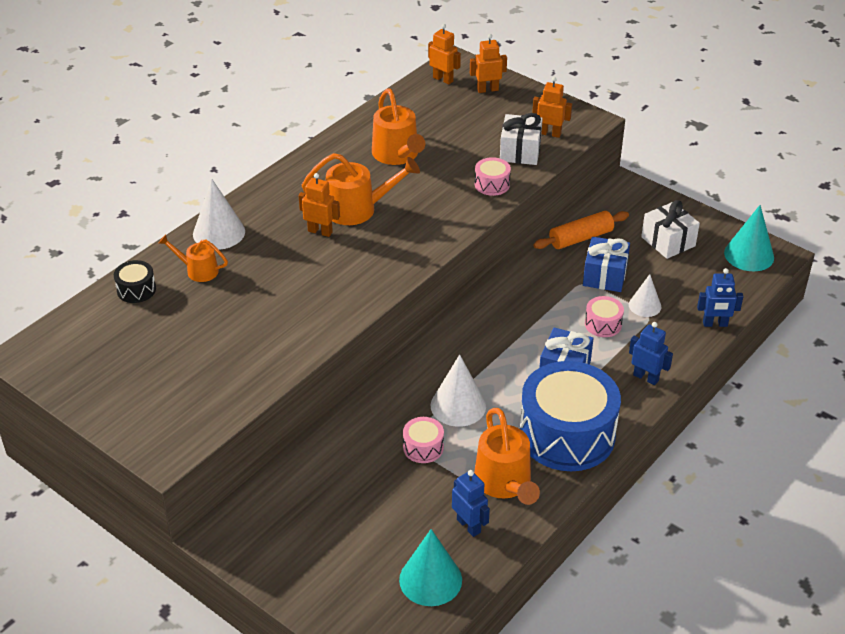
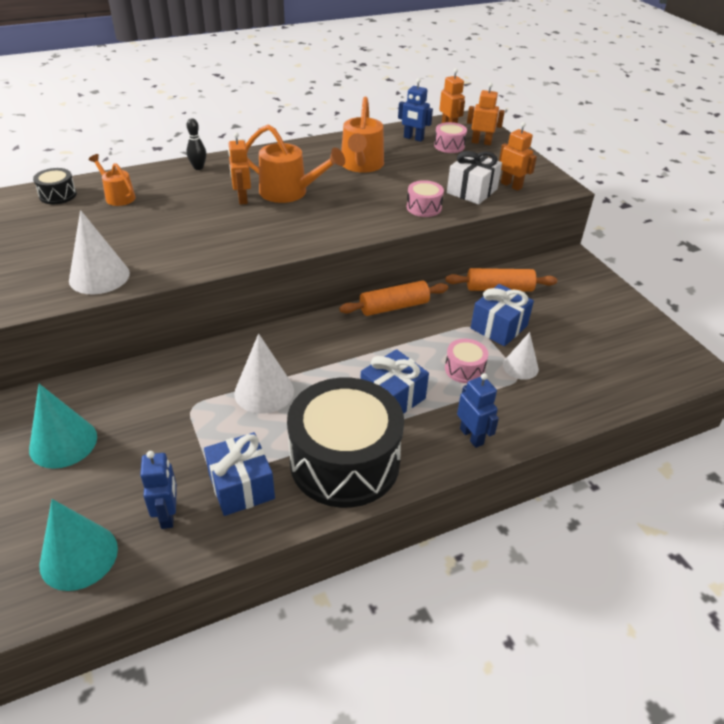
camera: 25 degrees right, 0 degrees up
(219, 232) = (163, 176): white cone -> white cone (99, 276)
(242, 210) = (198, 167): none -> black bowling pin
(320, 231) = (242, 198): orange robot -> orange robot turned 150 degrees counterclockwise
(423, 447) = (198, 417): pink drum -> pink drum (449, 146)
(504, 289) = (394, 307): none -> orange rolling pin
(505, 483) = (241, 486): orange watering can -> blue gift
(567, 434) = (344, 461): blue drum -> black drum
(668, 241) = (585, 318): white gift -> none
(715, 324) = (585, 410): blue robot -> blue robot (413, 138)
(749, 255) = (666, 357): turquoise cone -> turquoise cone (63, 442)

